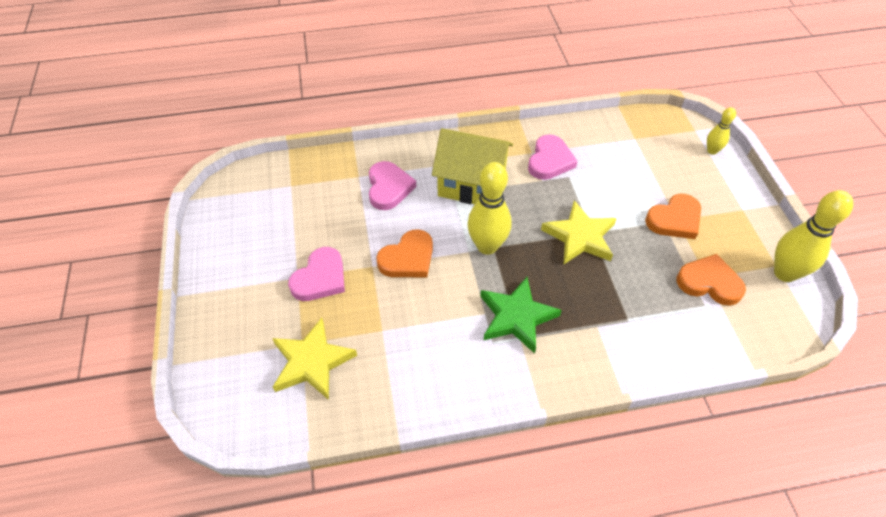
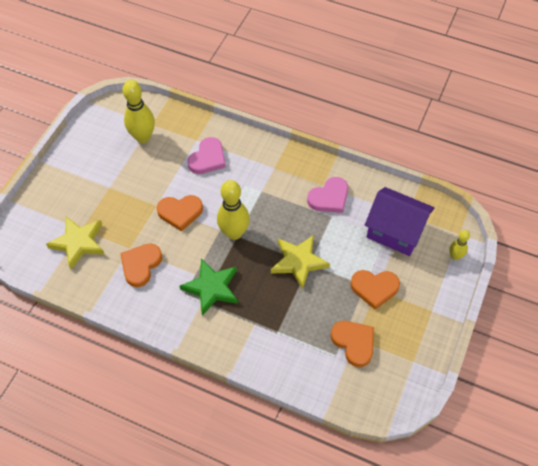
camera: 35 degrees right, 5 degrees up
(320, 278) = (121, 195): pink heart -> none
(413, 341) = (141, 265): none -> orange heart
(471, 184) = (261, 185): yellow house -> none
(640, 158) = (395, 232): none -> purple house
(784, 273) = (413, 369): yellow bowling pin -> yellow bowling pin (143, 137)

